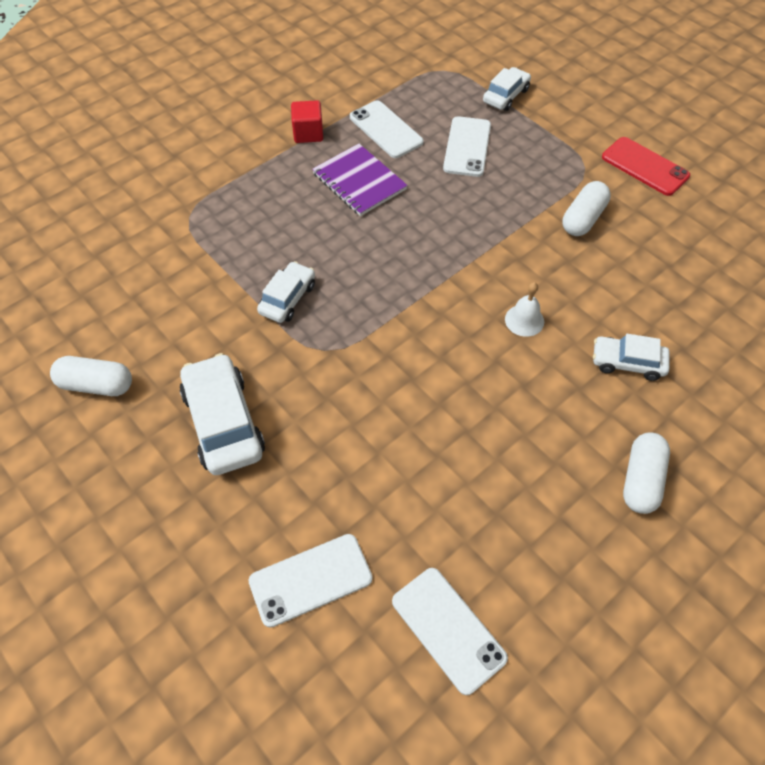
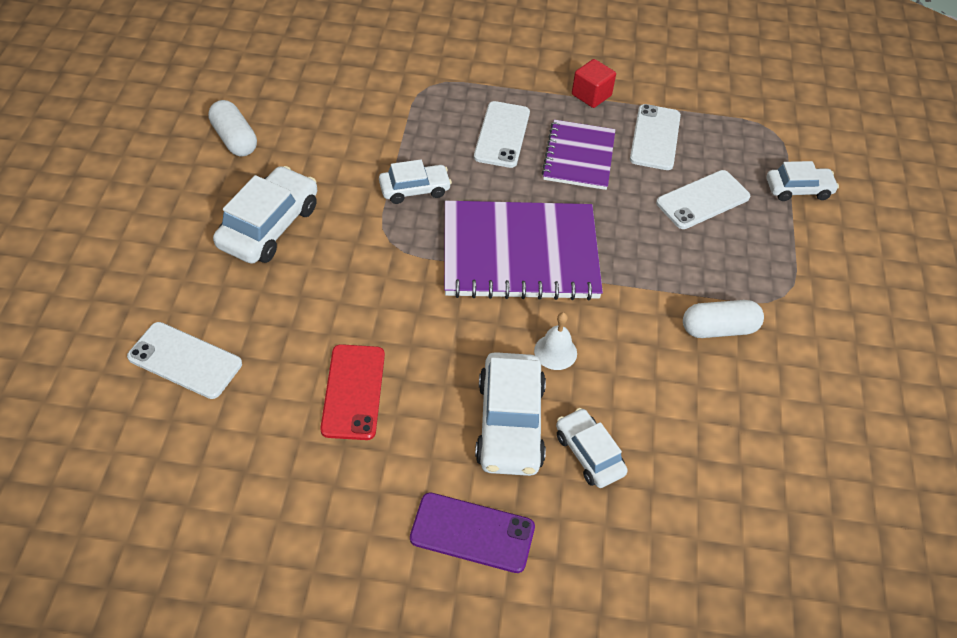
camera: 45 degrees right, 5 degrees down
(416, 278) = (520, 253): none -> purple notebook
(448, 629) = (214, 472): white phone -> white phone (502, 135)
(565, 391) = (510, 423): none -> white car
(641, 480) = (472, 533): white capsule -> purple phone
(645, 166) = (842, 340): red phone -> red phone (353, 392)

